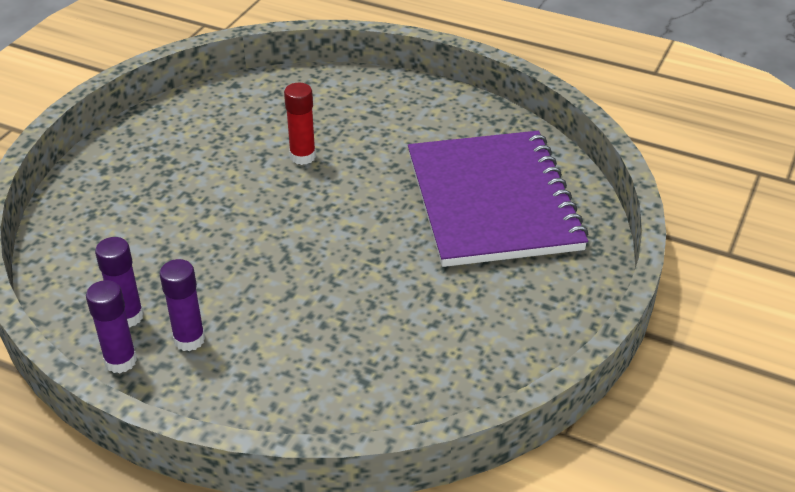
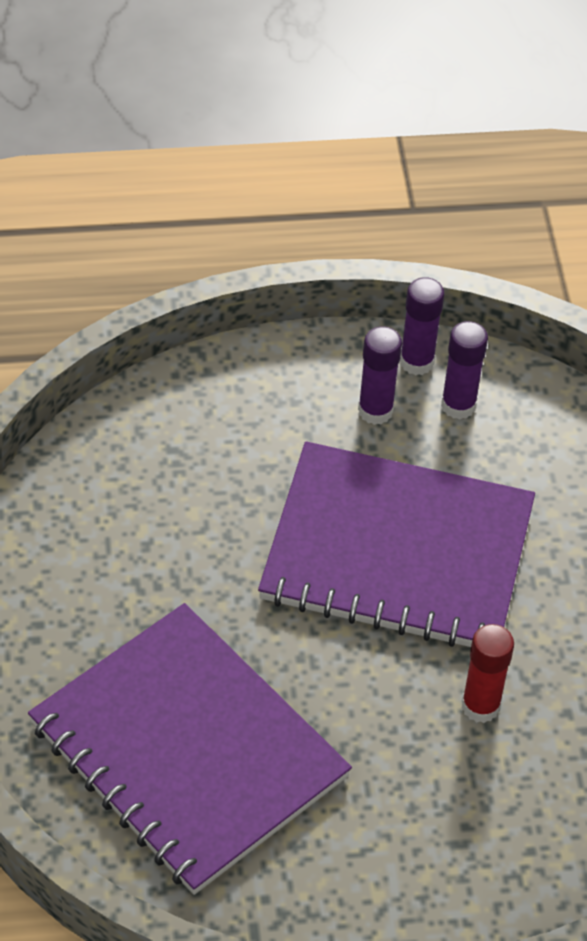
camera: 145 degrees right, 10 degrees up
(269, 247) = (397, 552): none -> purple notebook

